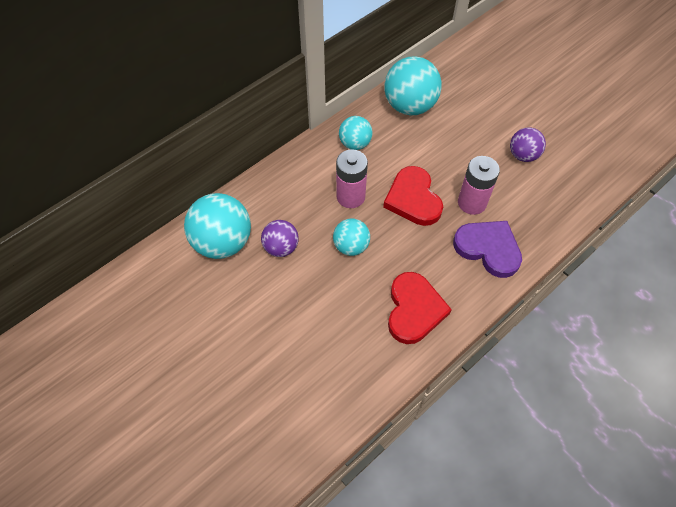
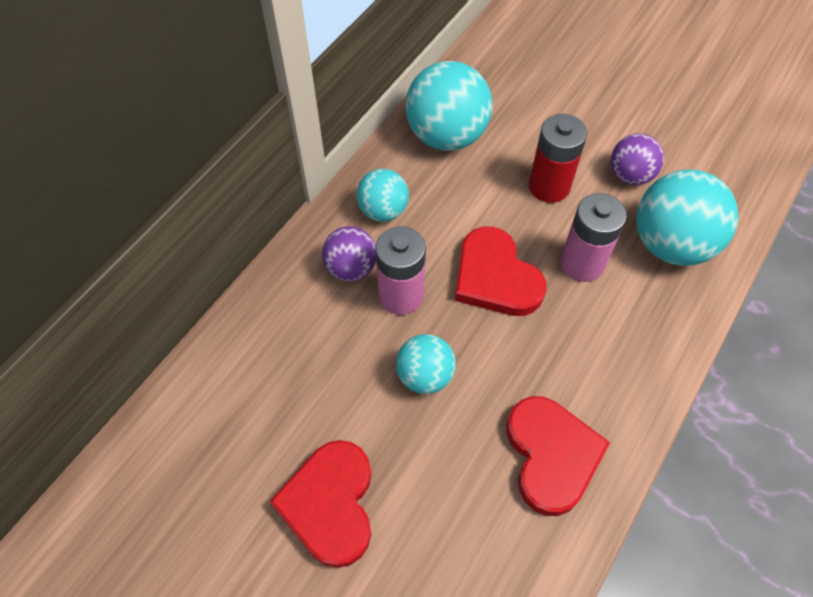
camera: 15 degrees left, 0 degrees up
(223, 242) = (220, 419): turquoise ball -> turquoise ball (671, 244)
(273, 304) = (330, 504): none -> red heart
(281, 247) = (316, 405): purple ball -> purple ball (351, 268)
(466, 151) = (549, 186): none -> red battery
(488, 248) = (628, 329): purple heart -> none

